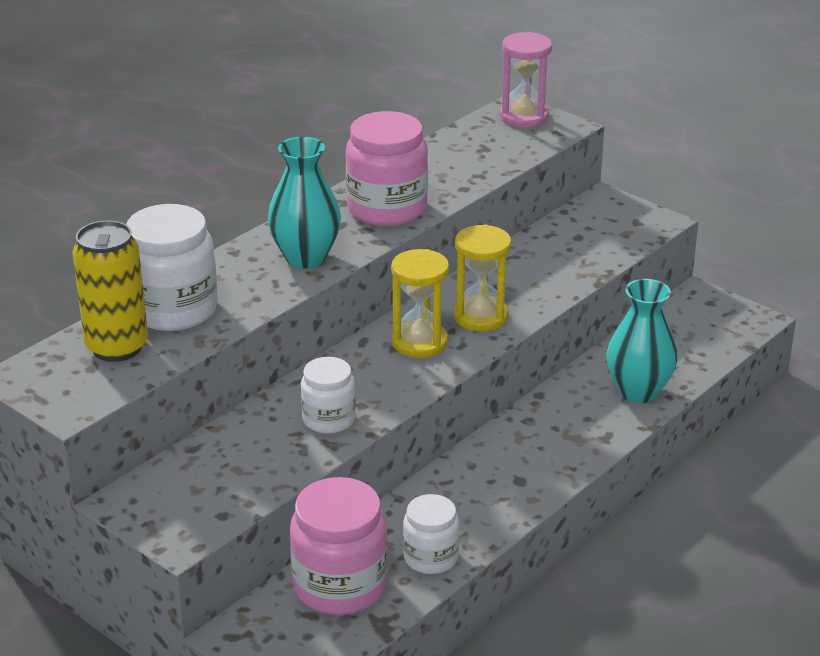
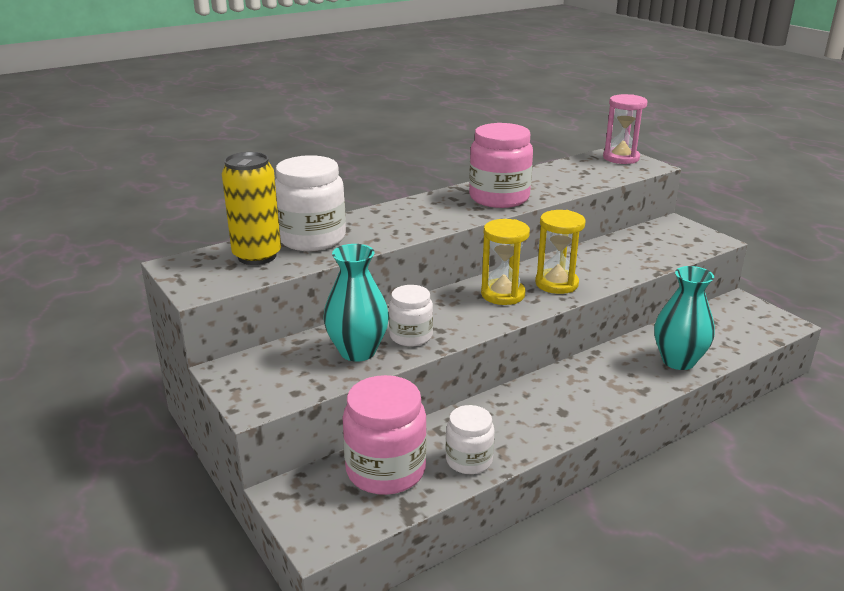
camera: 15 degrees right, 5 degrees down
(306, 258) = (425, 219): turquoise vase -> turquoise vase (357, 351)

